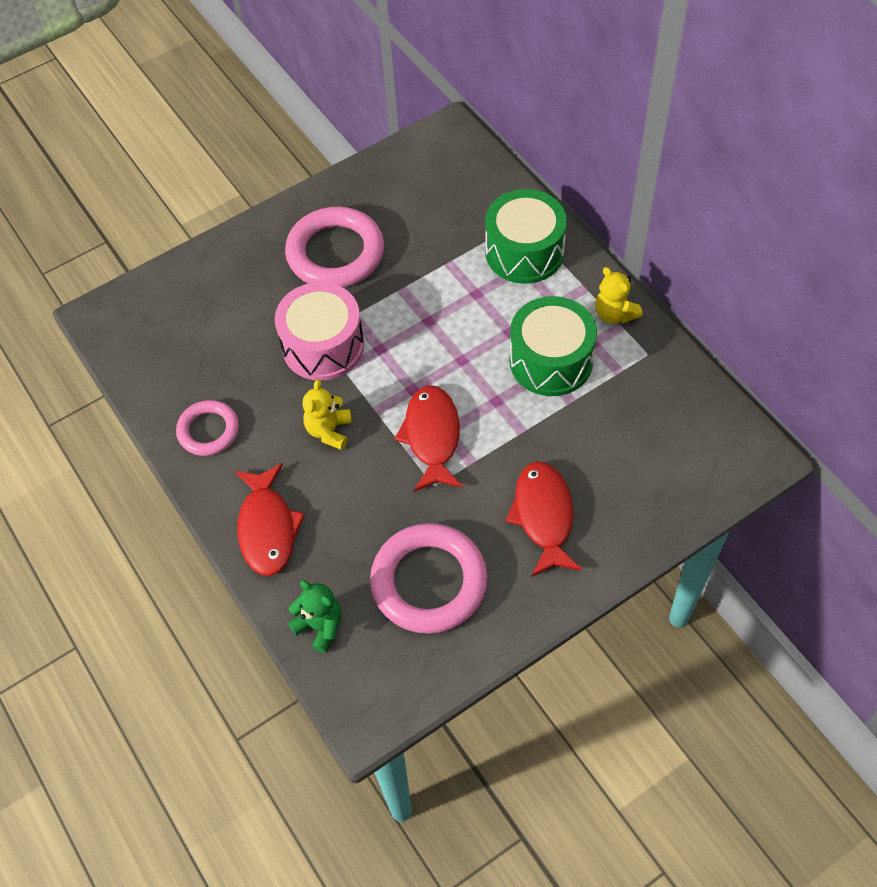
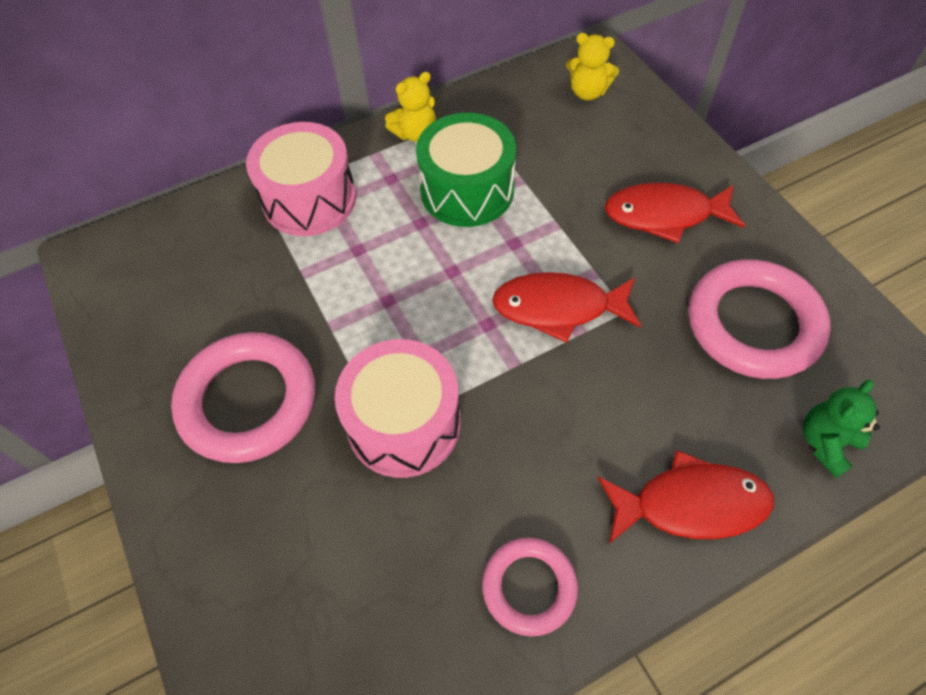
camera: 85 degrees left, 0 degrees up
(329, 431) = (541, 421): yellow teddy bear -> yellow teddy bear (588, 92)
(524, 252) = (309, 199): green drum -> pink drum

